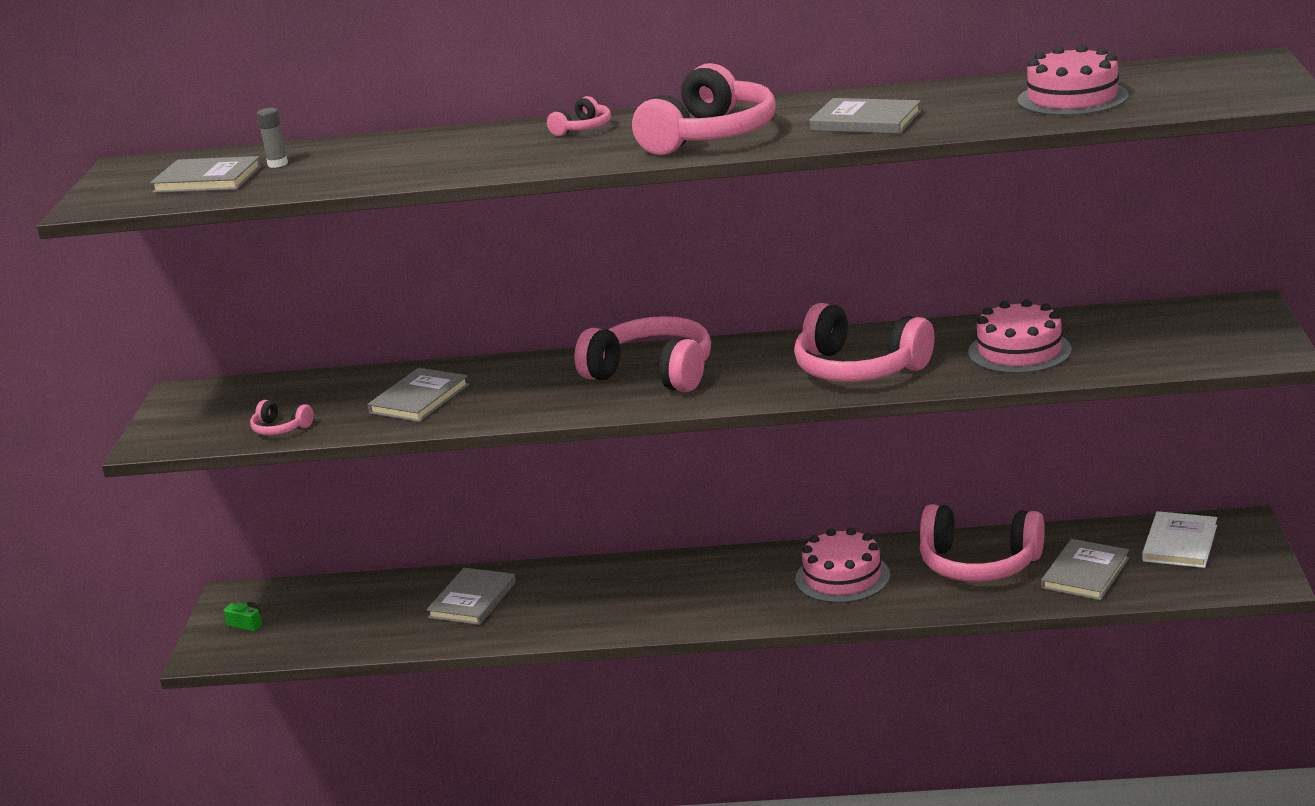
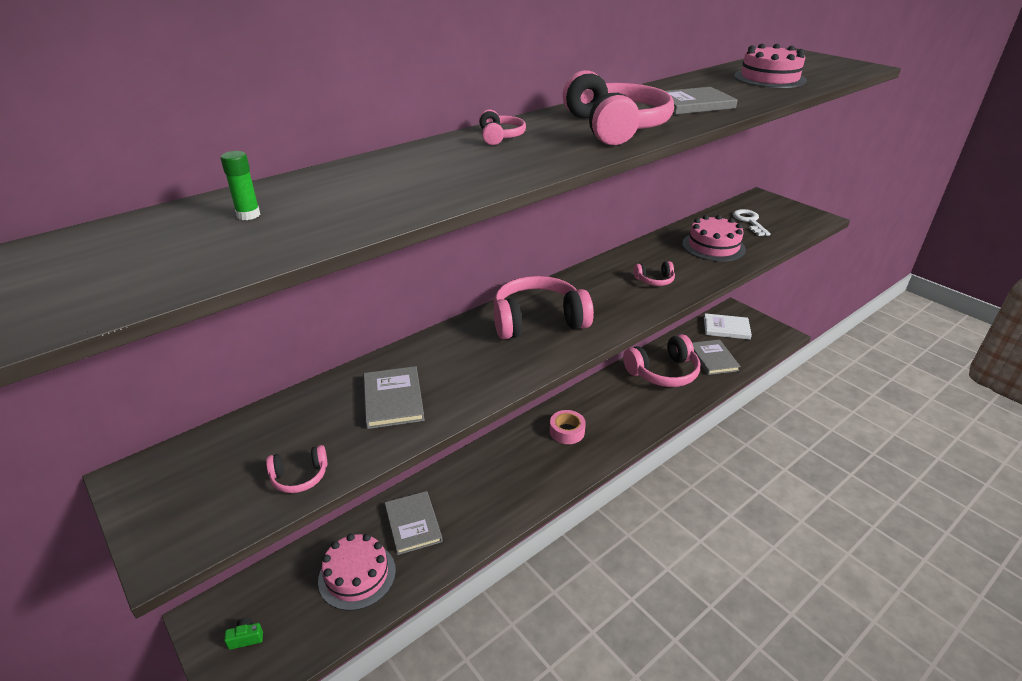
camera: 45 degrees left, 10 degrees up
(207, 180) = (184, 248): grey book -> none
(277, 164) = (248, 215): grey glue stick -> green glue stick
(747, 581) = (567, 431): none -> pink tape
(842, 577) = (612, 407): pink cake -> pink cake (357, 575)
(858, 369) = (654, 280): pink headphones -> pink headphones, size x0.45
(1146, 333) = (749, 221): none -> white key
(1180, 543) = (726, 328): white book -> white book turned 60 degrees counterclockwise

